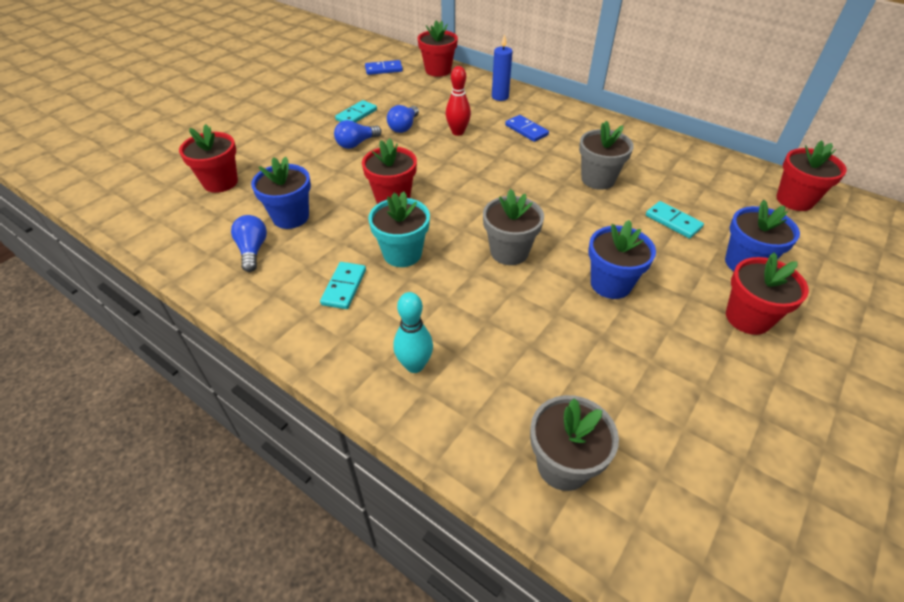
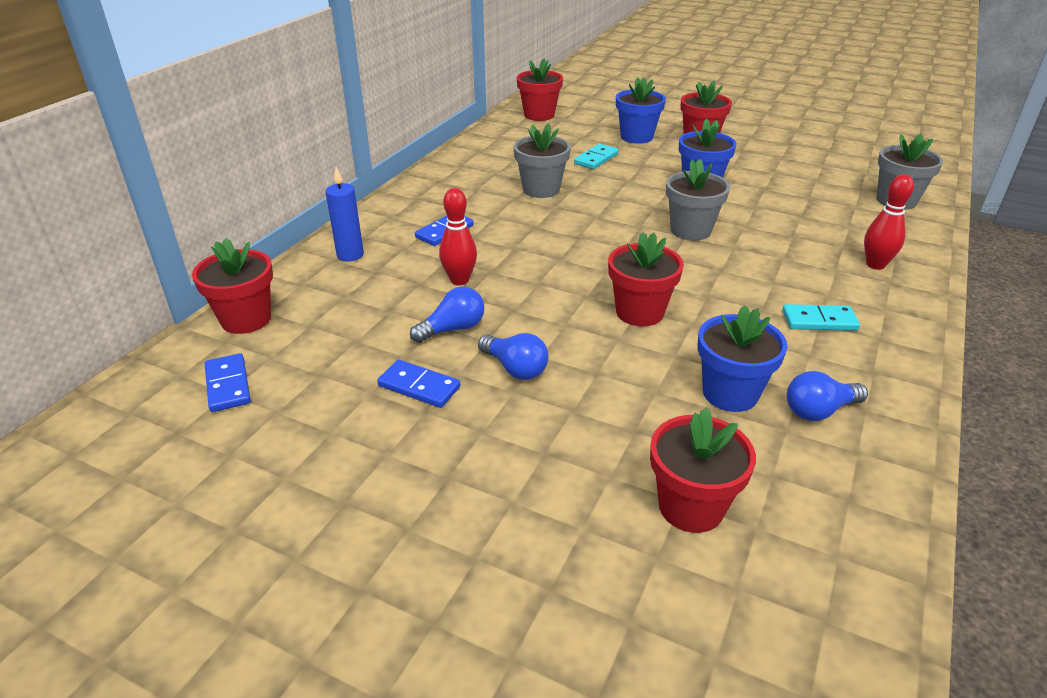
camera: 100 degrees left, 10 degrees down
(356, 115) = (419, 386): turquoise domino -> blue domino
(402, 254) = (738, 291): turquoise flower pot -> none
(404, 127) = (453, 329): blue light bulb -> blue light bulb turned 45 degrees counterclockwise
(414, 365) = (875, 265): turquoise bowling pin -> red bowling pin

